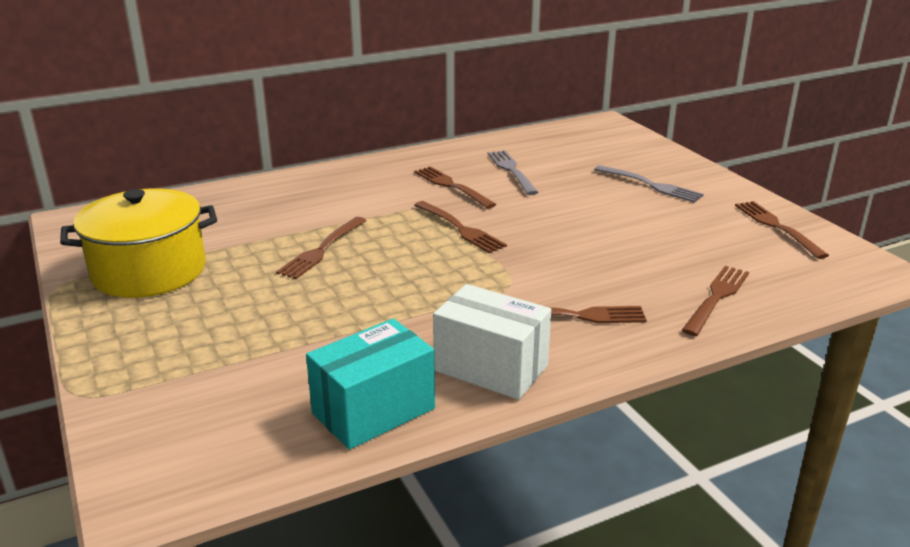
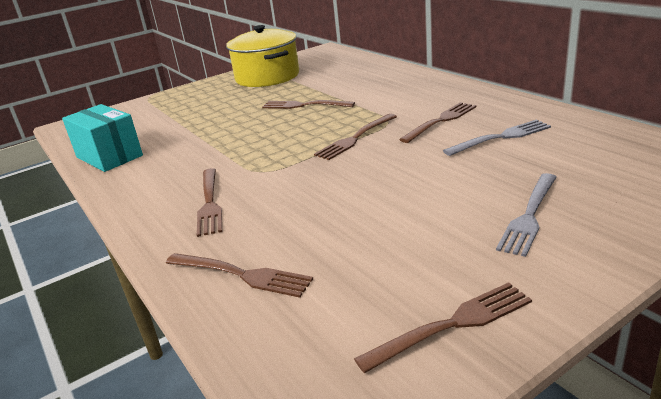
camera: 85 degrees right, 0 degrees up
(491, 368) = (143, 181): white box -> none

